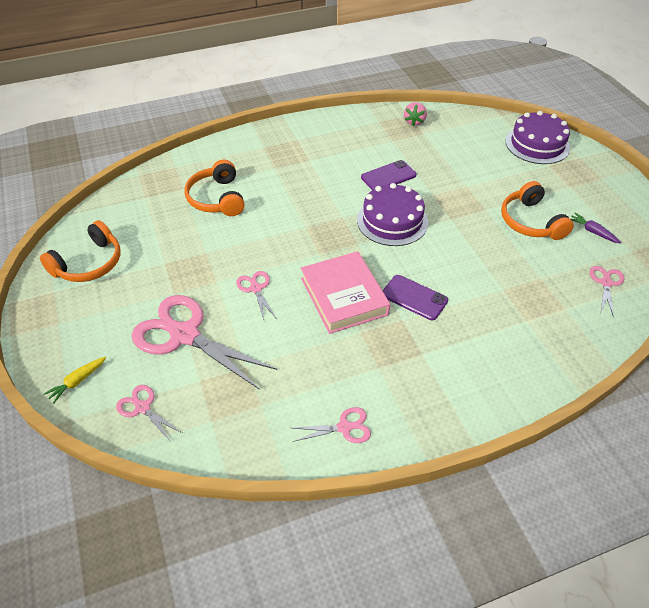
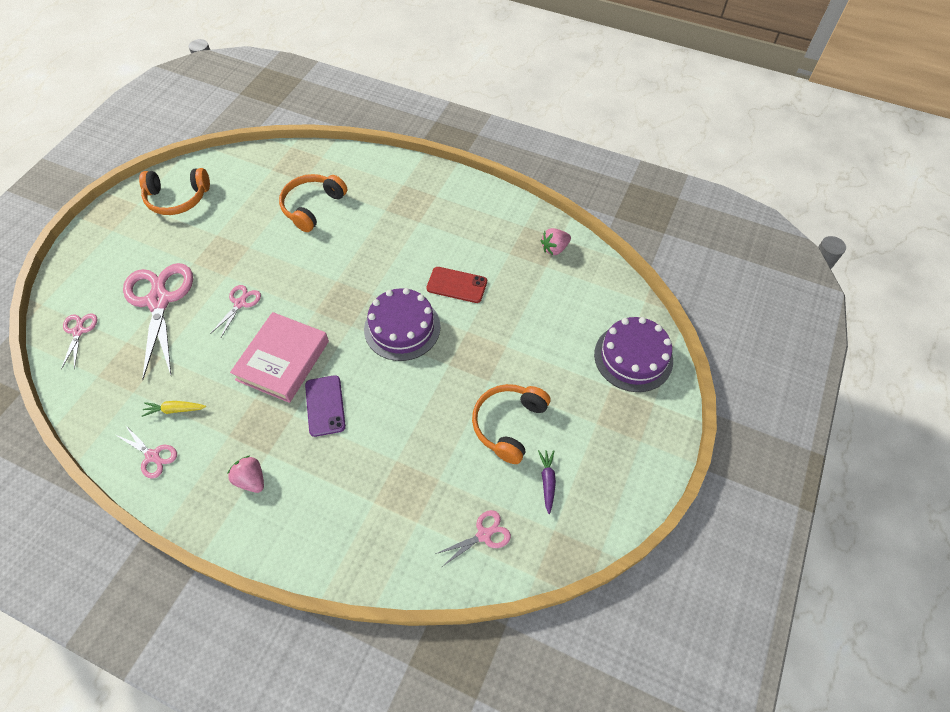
camera: 45 degrees right, 10 degrees up
(77, 382) = (72, 281): yellow carrot -> yellow carrot (175, 410)
(388, 176) = (457, 285): purple phone -> red phone
(436, 377) = (251, 479): none -> pink strawberry

